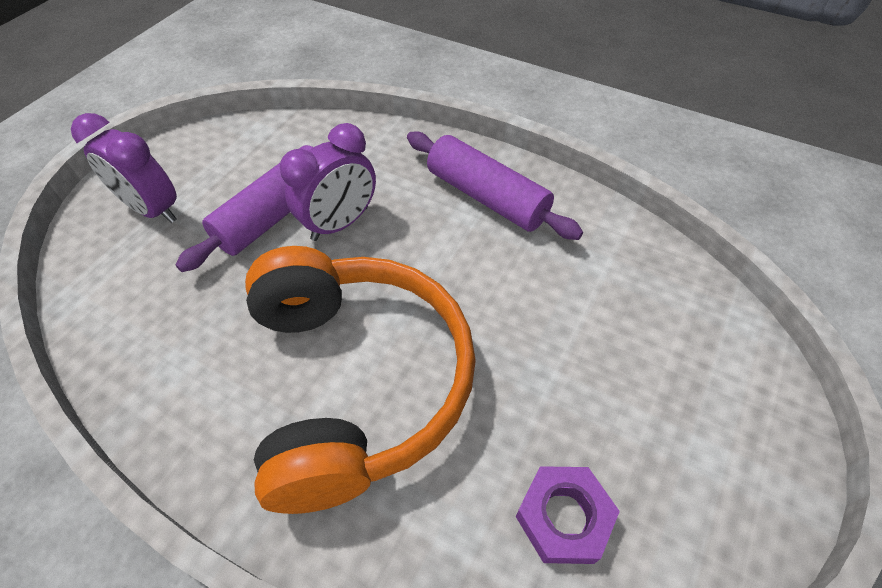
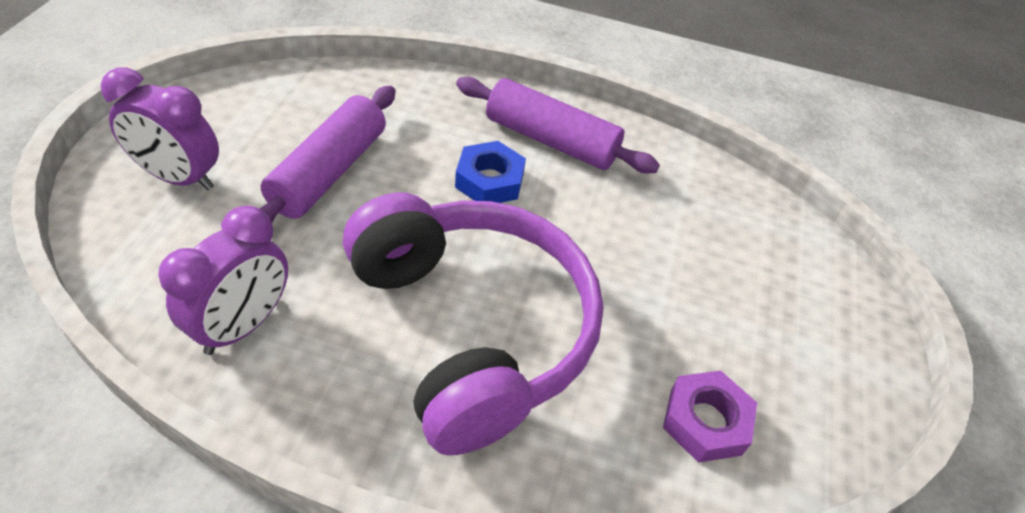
camera: 20 degrees left, 5 degrees down
(340, 223) = (404, 177): purple clock -> purple clock (243, 325)
(357, 381) = (473, 329): orange headphones -> purple headphones
(416, 233) = (489, 180): none -> blue nut

